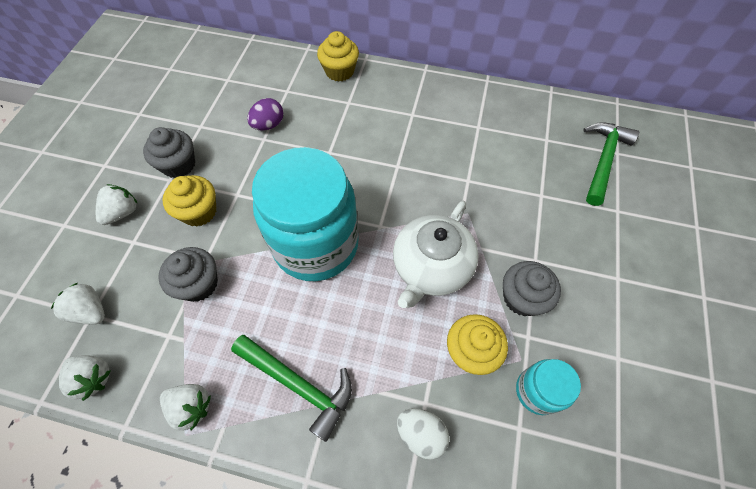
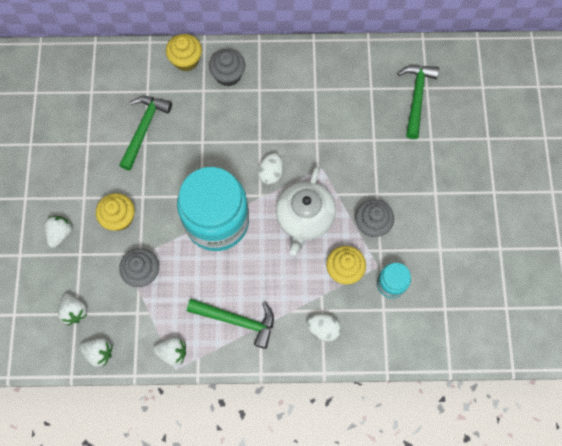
camera: 15 degrees left, 10 degrees up
(91, 311) = (74, 311): white strawberry -> white strawberry turned 135 degrees counterclockwise
(179, 165) = (86, 183): grey cupcake -> grey cupcake (228, 75)
(268, 125) = (144, 128): purple egg -> green hammer
(401, 204) = (271, 173): none -> white egg

